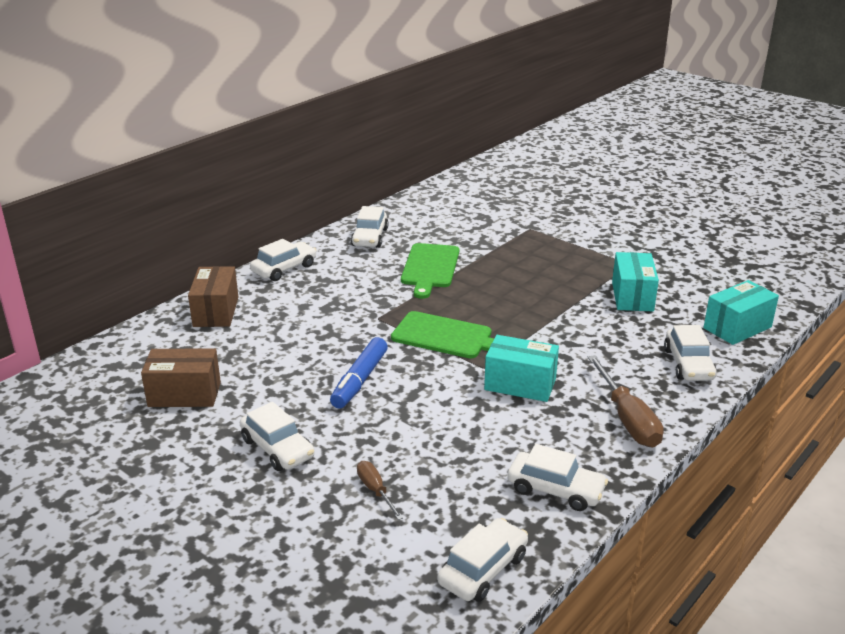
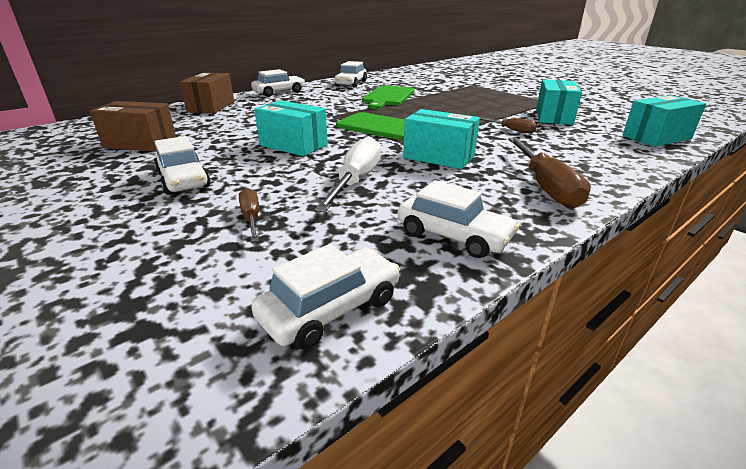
camera: 10 degrees right, 0 degrees up
(360, 380) = (293, 145): blue marker -> turquoise box
(449, 431) = (356, 181): none -> white screwdriver
(587, 328) = (510, 130): none -> brown screwdriver
(688, 364) = (610, 155): white car -> none

